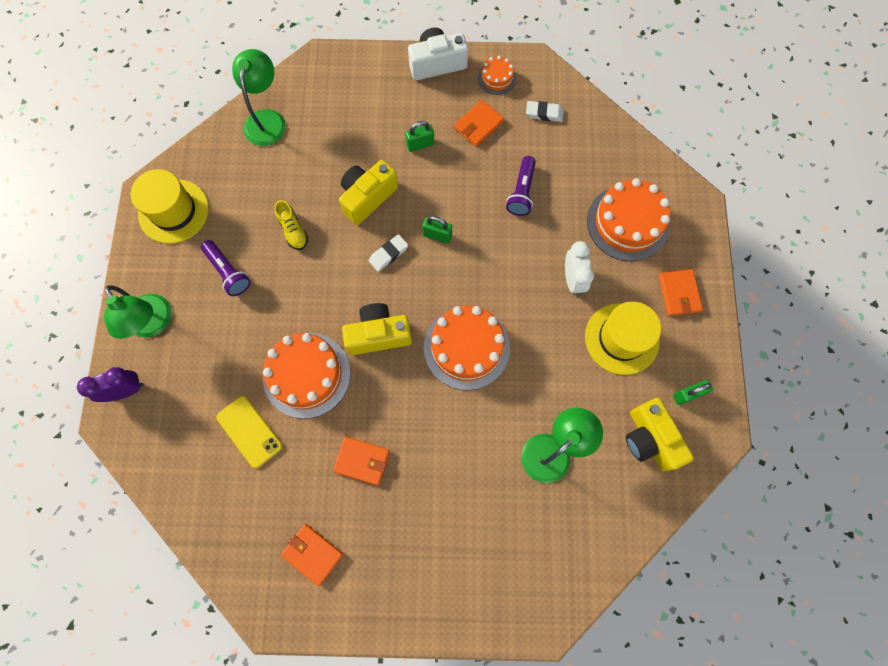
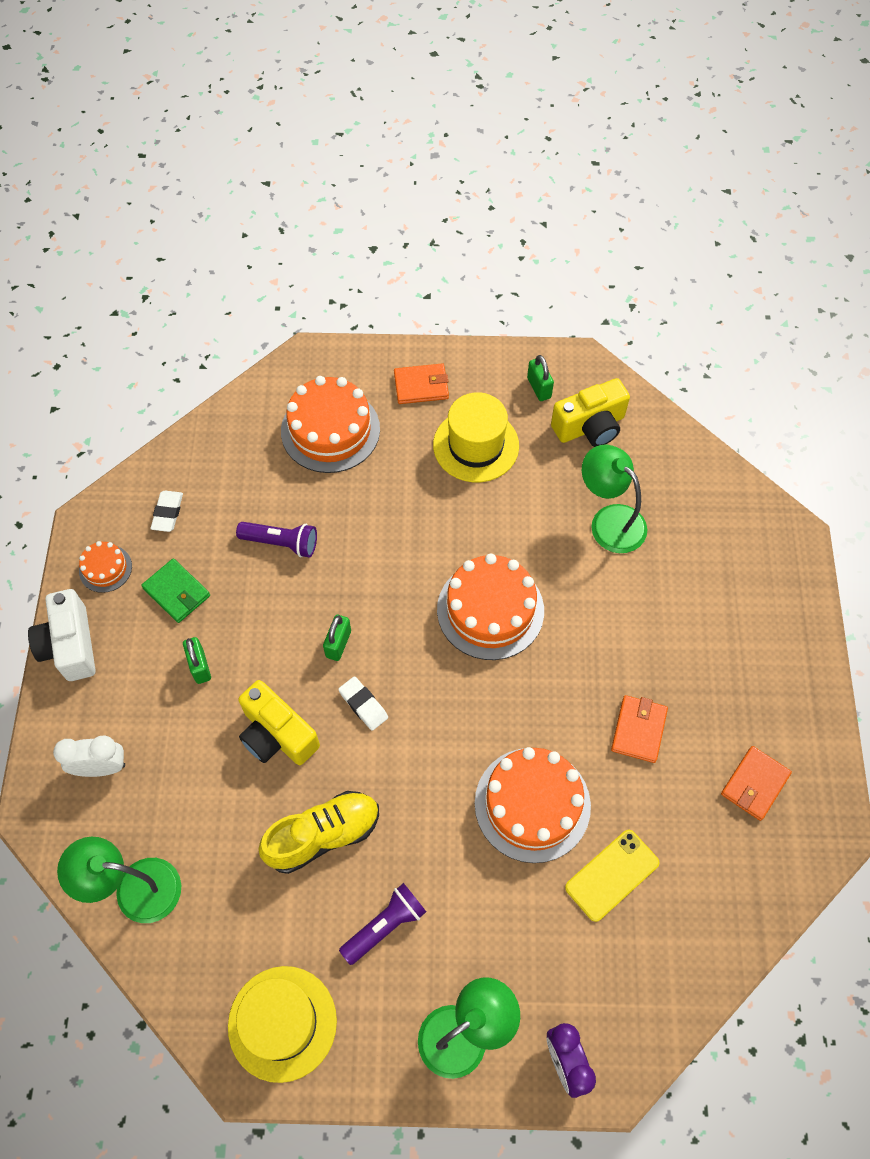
camera: 90 degrees left, 10 degrees down
(293, 230) = (323, 835): yellow shoe -> yellow shoe, size x1.71
(378, 335) = (476, 715): yellow camera -> none
(478, 125) = (177, 592): orange wallet -> green wallet
(573, 279) = (402, 491): white clock -> white clock (101, 767)

